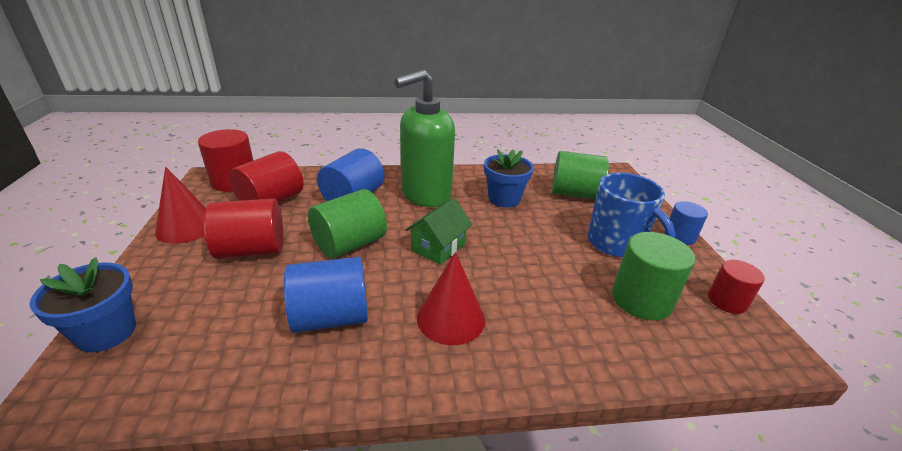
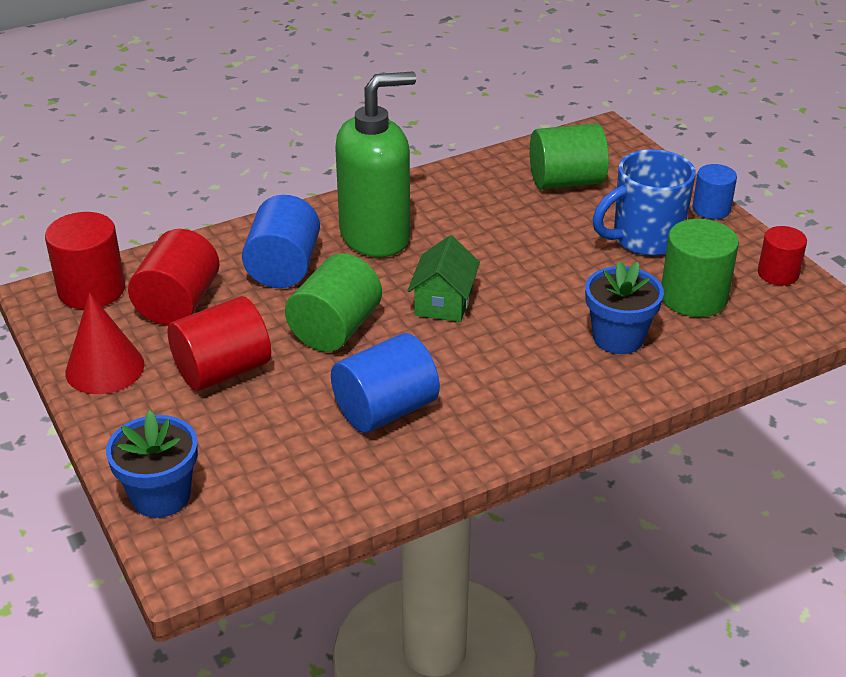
camera: 20 degrees left, 5 degrees up
(425, 195) = (376, 236): green soap dispenser -> green soap dispenser turned 150 degrees counterclockwise
(451, 318) = (511, 373): red cone -> none
(504, 199) = (481, 214): blue flower pot -> blue flower pot (618, 338)
(616, 244) = (644, 239): blue mug -> blue mug turned 120 degrees clockwise

